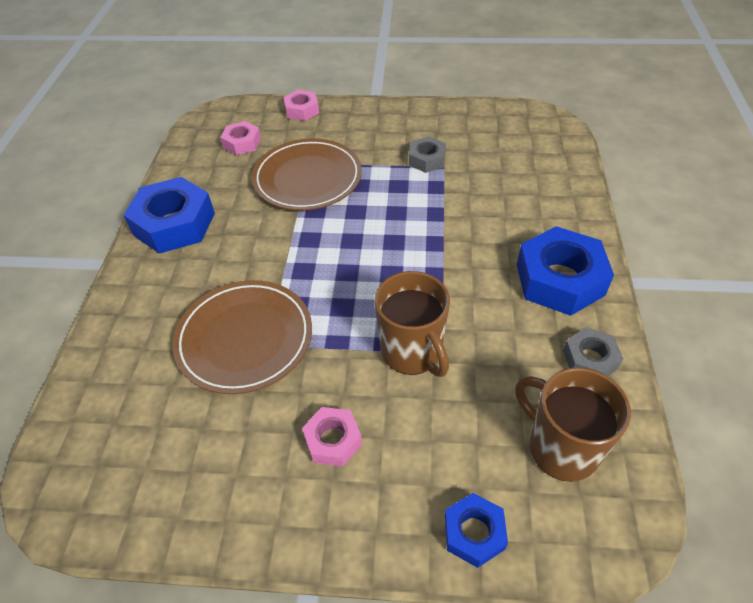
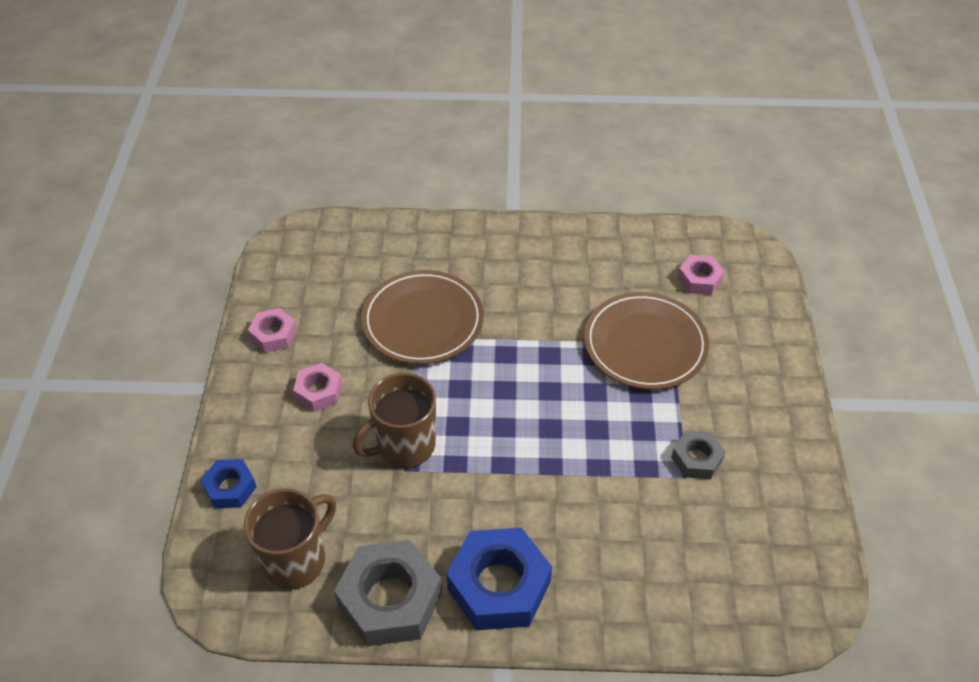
camera: 85 degrees right, 0 degrees up
(174, 224) = (563, 247): blue nut -> none
(302, 110) = (775, 326): pink nut -> pink nut (273, 335)
(590, 359) = (390, 599): grey nut -> grey nut, size x1.86

